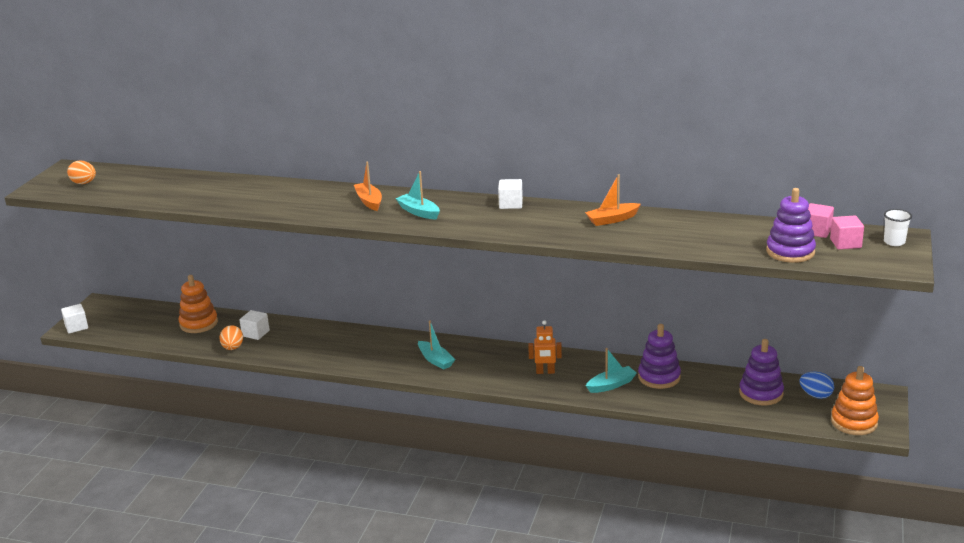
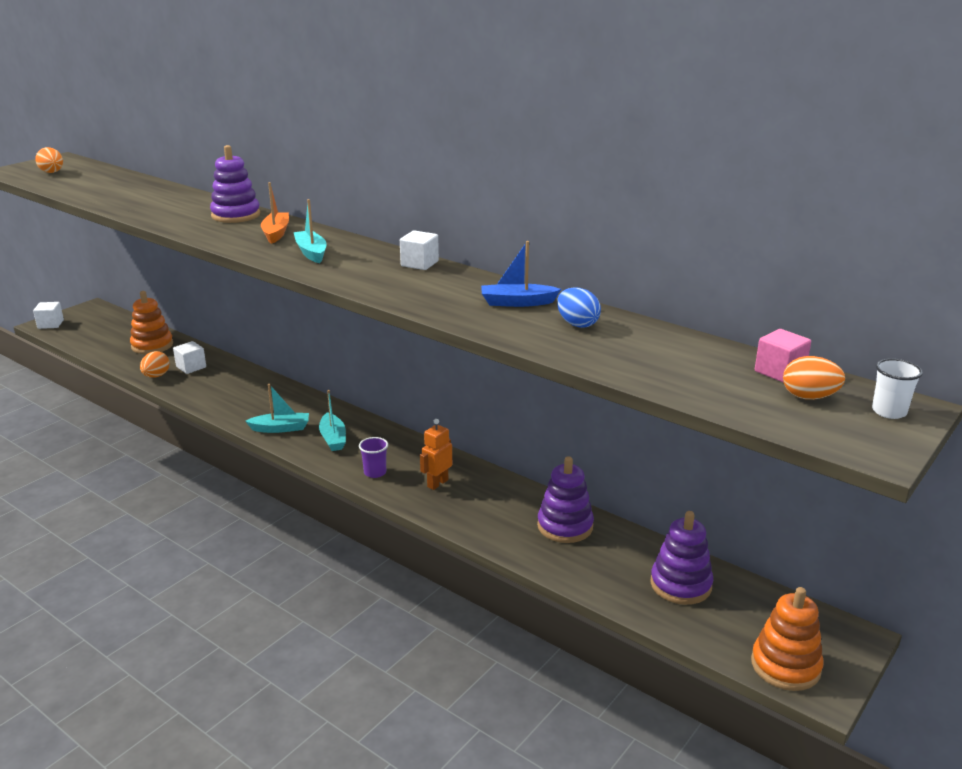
camera: 20 degrees right, 0 degrees up
(492, 376) = (375, 472): none -> purple cup
(545, 372) = (437, 483): orange robot -> orange robot turned 105 degrees clockwise
(611, 385) = (499, 520): turquoise boat -> turquoise boat (281, 428)
(612, 219) = (517, 302): orange boat -> blue boat
(790, 252) = (714, 390): purple stacking toy -> purple stacking toy (236, 215)
(816, 395) = (755, 609): blue egg -> blue egg (577, 324)
(845, 243) = (809, 397): pink cube -> orange egg

